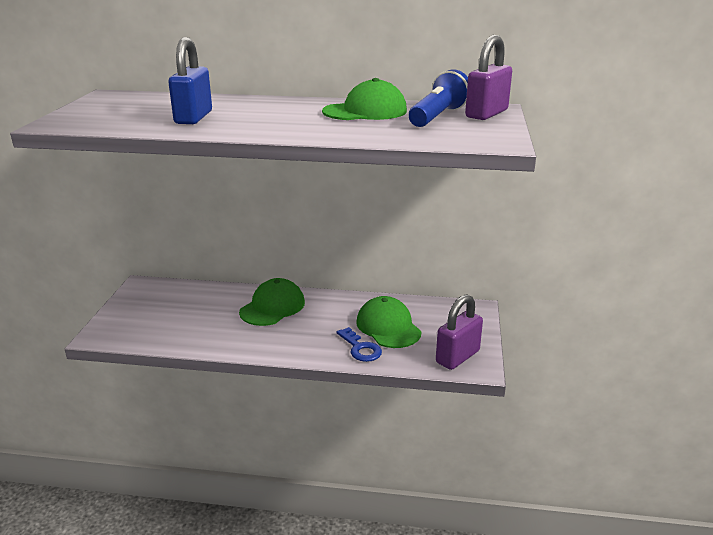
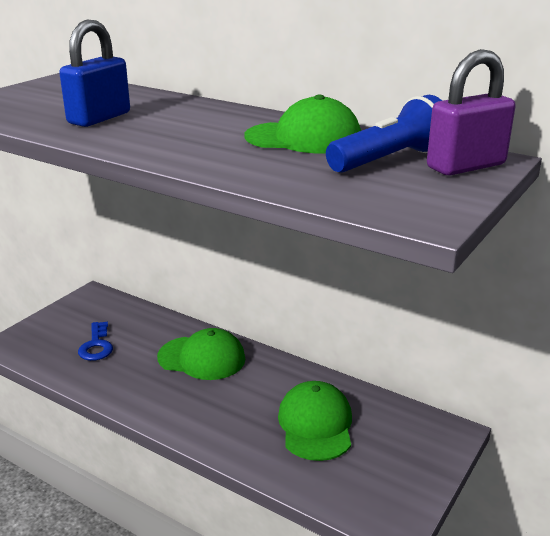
camera: 25 degrees right, 0 degrees up
(272, 307) = (202, 358): green cap -> green cap turned 45 degrees clockwise
(360, 348) = (260, 445): blue key -> blue key (96, 346)
(457, 357) = (375, 498): purple padlock -> none

